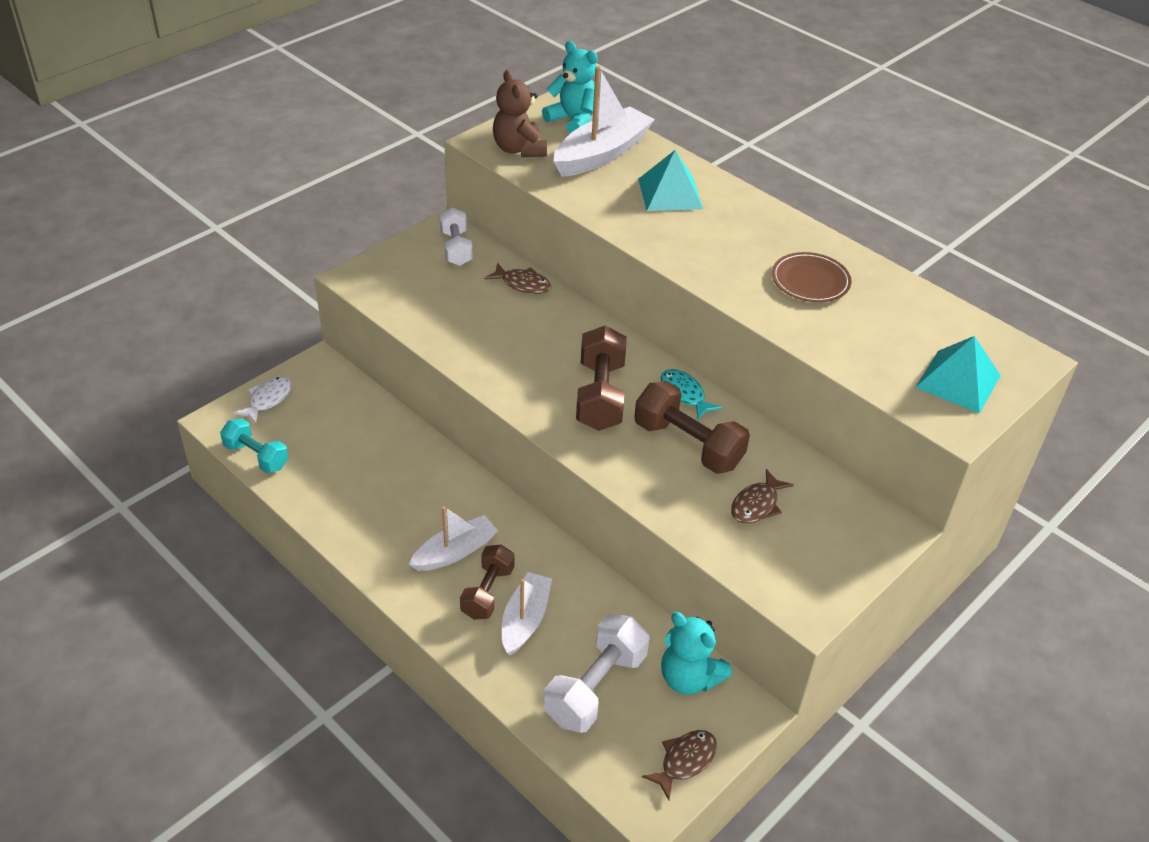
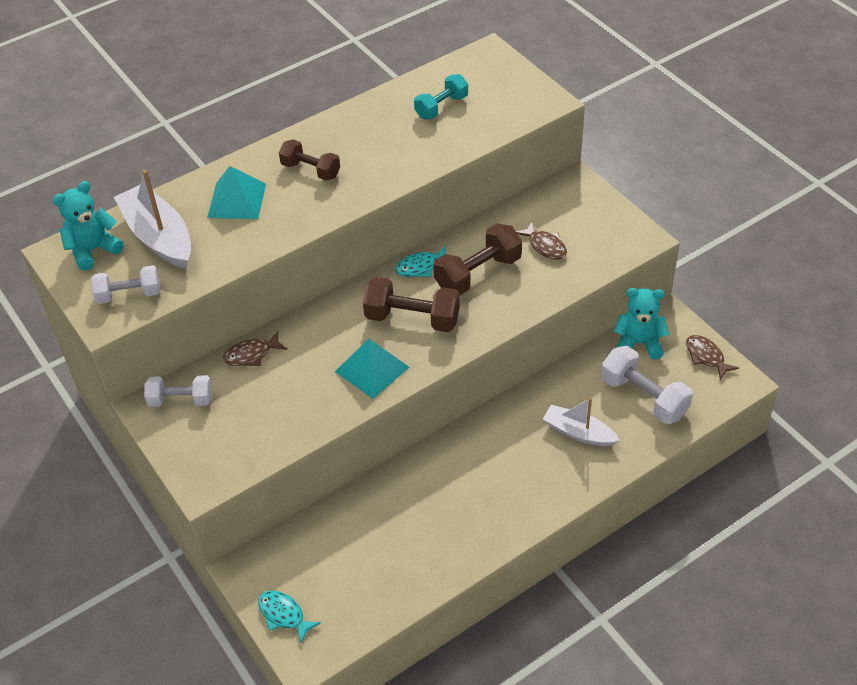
camera: 75 degrees left, 5 degrees up
(256, 456) = (362, 624): turquoise dumbbell -> turquoise dumbbell (441, 107)
(268, 400) = (284, 615): white fish -> turquoise fish
(455, 552) = (504, 473): white boat -> none
(487, 592) = (549, 454): brown dumbbell -> brown dumbbell (311, 170)
(519, 149) = (129, 294): brown teddy bear -> white dumbbell
(522, 284) = (251, 354): brown fish -> brown fish turned 150 degrees counterclockwise
(689, 678) = (638, 343): turquoise teddy bear -> turquoise teddy bear turned 135 degrees counterclockwise
(810, 281) = (378, 139): brown plate -> none
(958, 381) = (505, 90): turquoise pyramid -> turquoise pyramid (372, 369)

